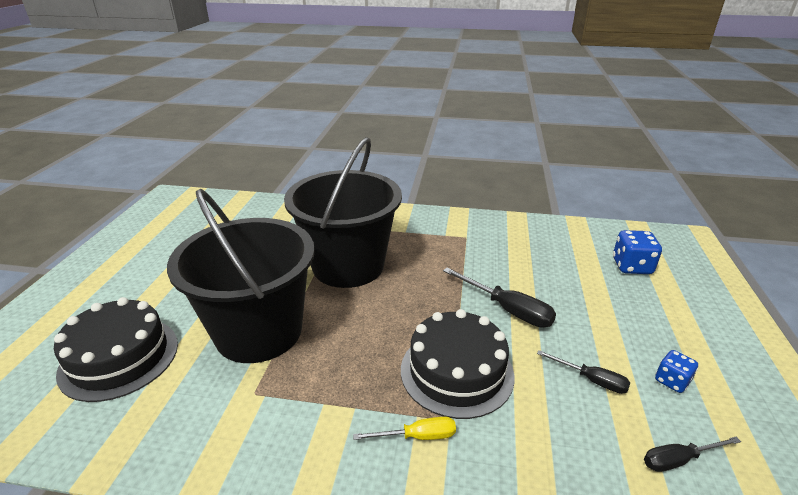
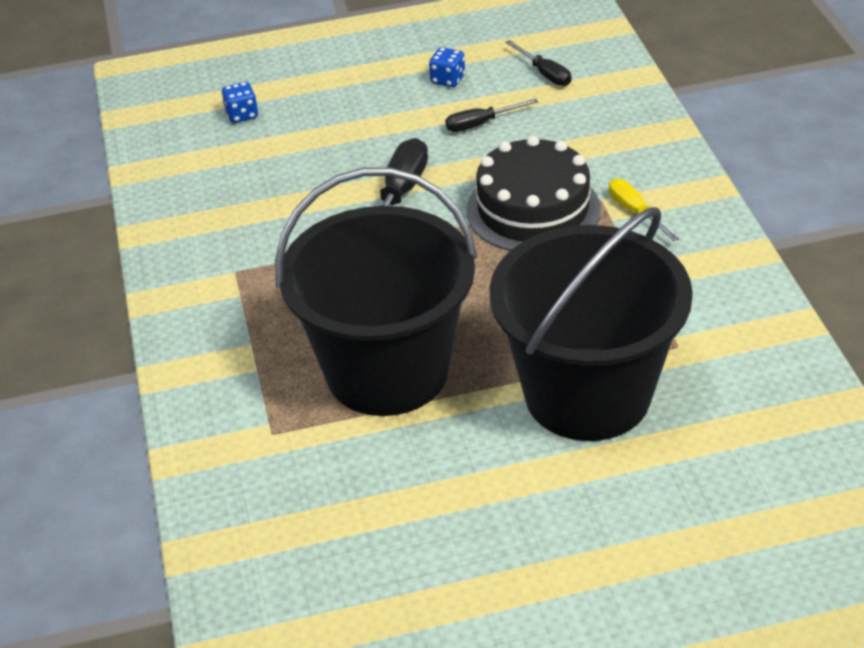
camera: 110 degrees left, 10 degrees up
(119, 357) = (729, 505): black cake -> none
(591, 380) = (480, 124): black screwdriver -> black screwdriver turned 120 degrees counterclockwise
(631, 266) = (242, 115): blue dice -> blue dice, size x0.62

